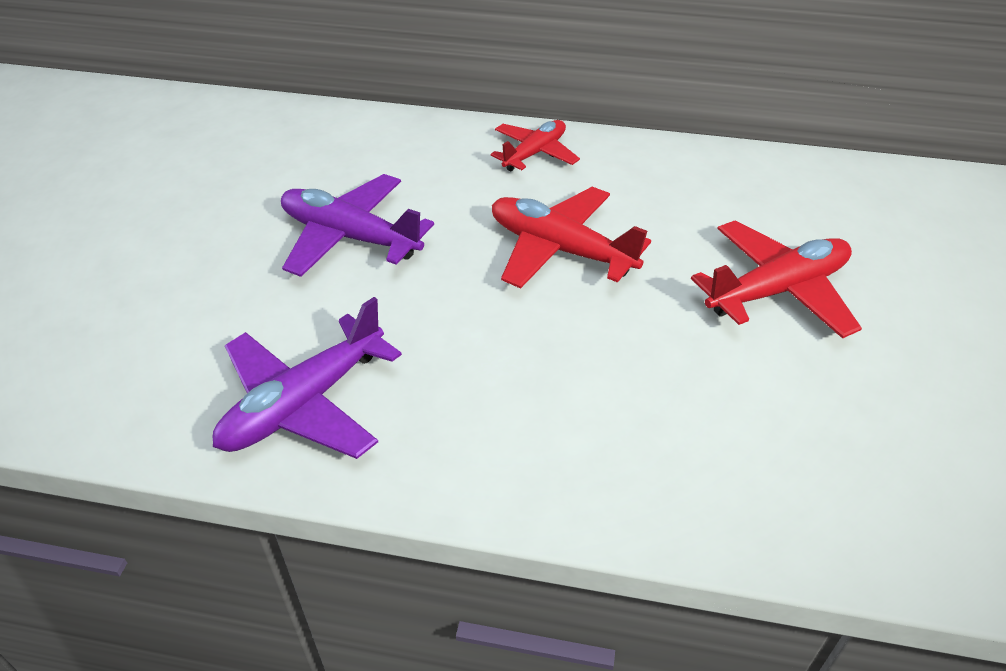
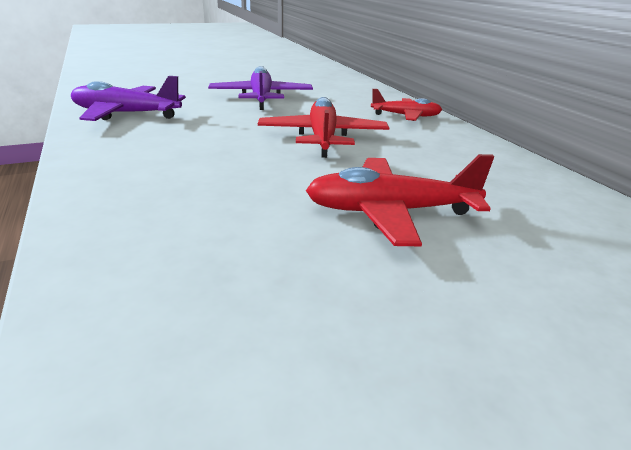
camera: 55 degrees right, 15 degrees down
(777, 291) = (390, 212): red plane -> red plane turned 150 degrees clockwise

